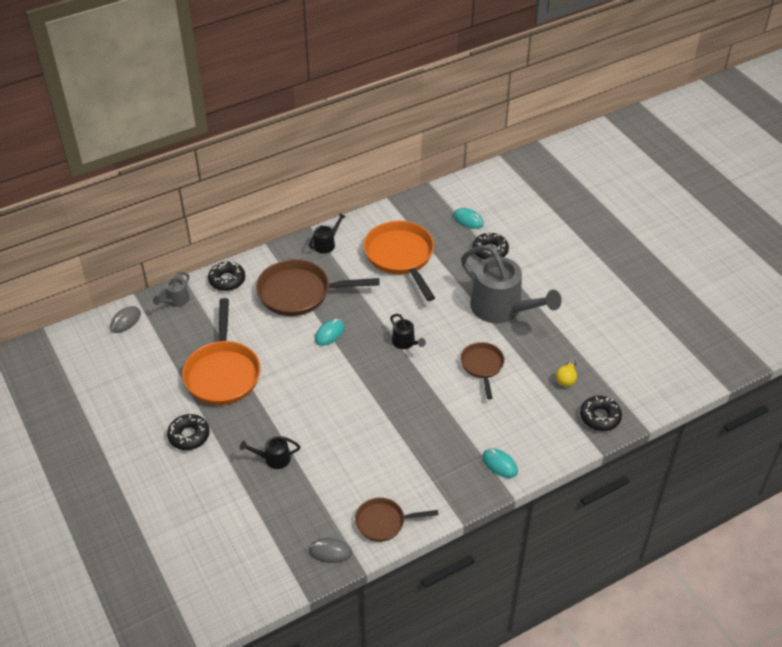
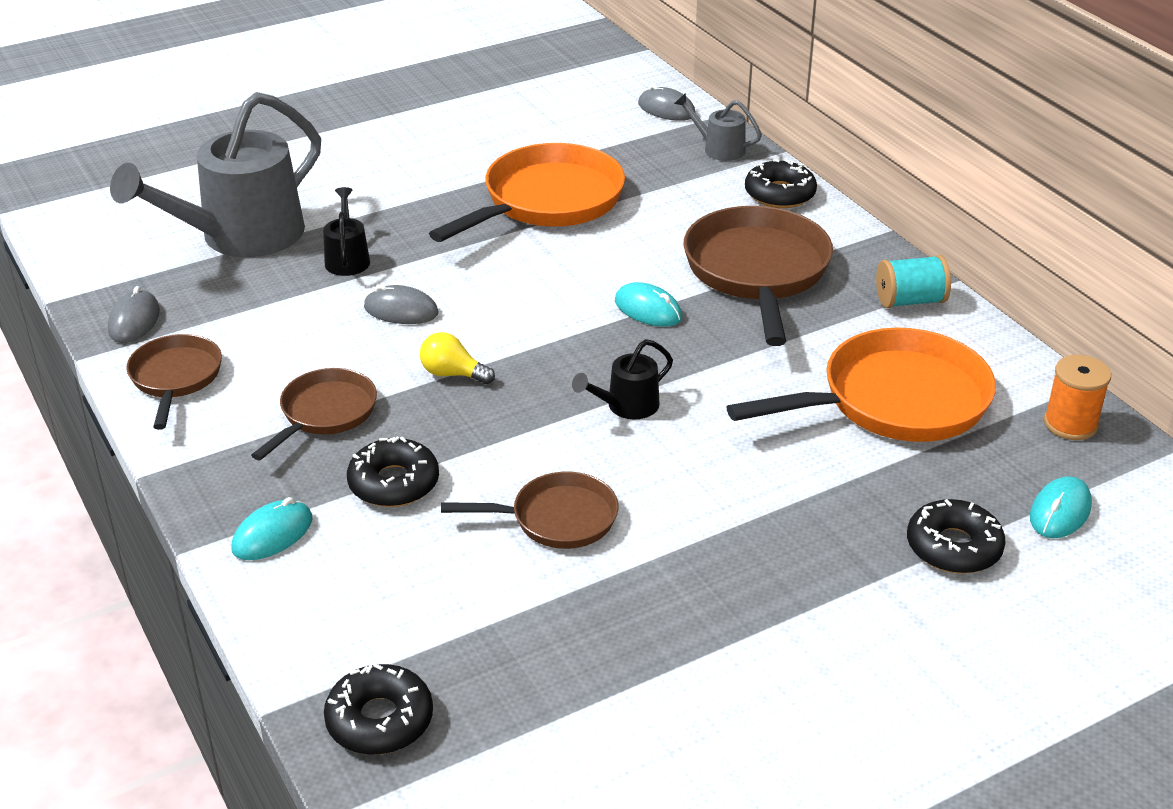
camera: 90 degrees right, 10 degrees down
(189, 436) = (412, 179): black donut -> black donut (394, 483)
(223, 373) = (547, 201): orange pan -> orange pan turned 135 degrees clockwise
(325, 431) = (401, 310): none -> grey mouse
(327, 244) = (910, 301): black watering can -> turquoise spool
(412, 454) = (325, 413): none -> brown pan
(415, 209) = (1070, 424): none -> orange spool
(502, 309) = (745, 560): grey watering can -> grey watering can (240, 237)
(566, 378) = (512, 664): yellow light bulb -> yellow light bulb (453, 374)

